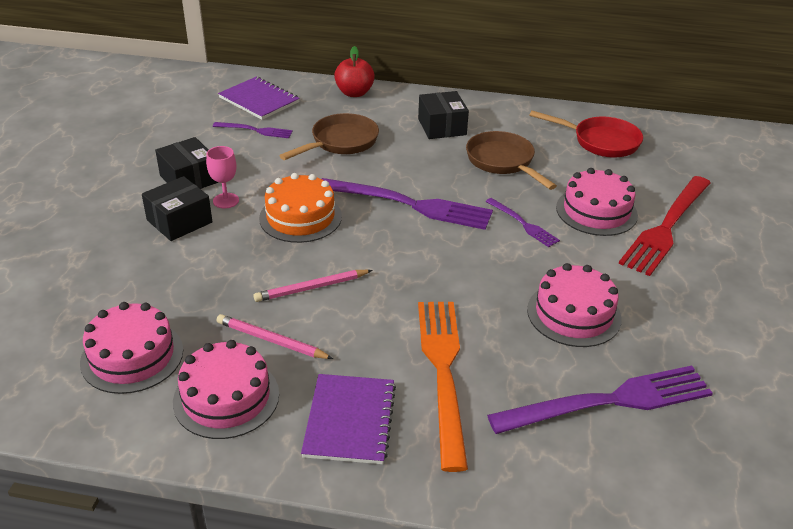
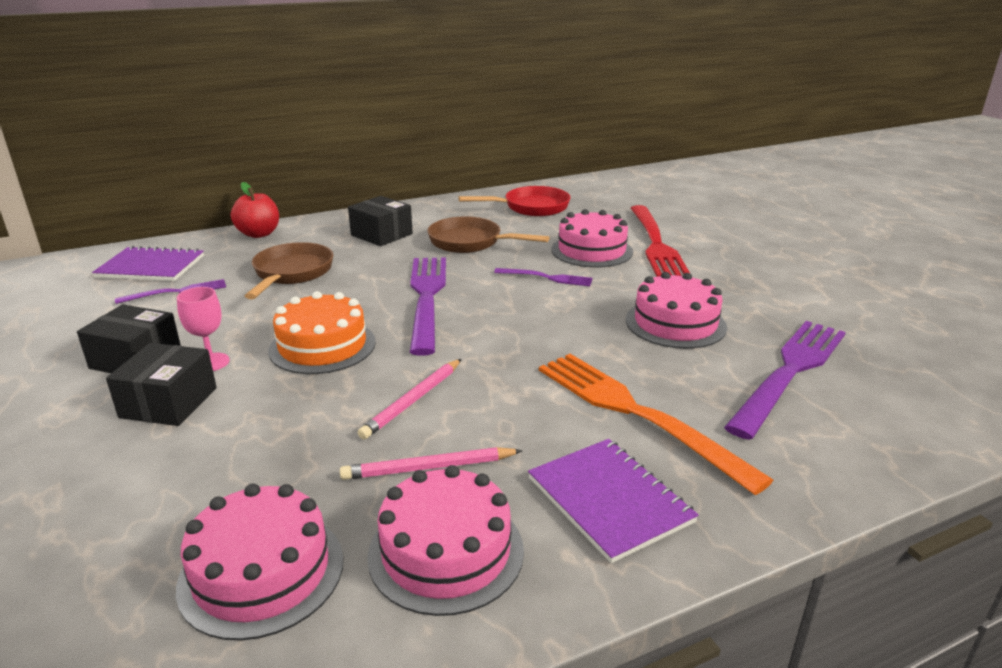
camera: 35 degrees left, 10 degrees down
(410, 205) = (427, 298): purple fork -> purple fork turned 75 degrees counterclockwise

